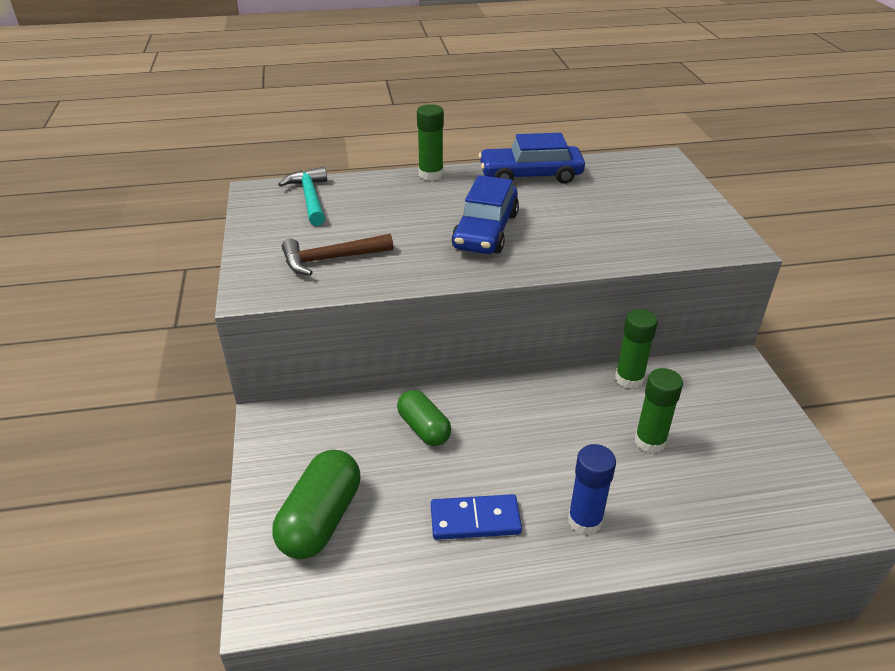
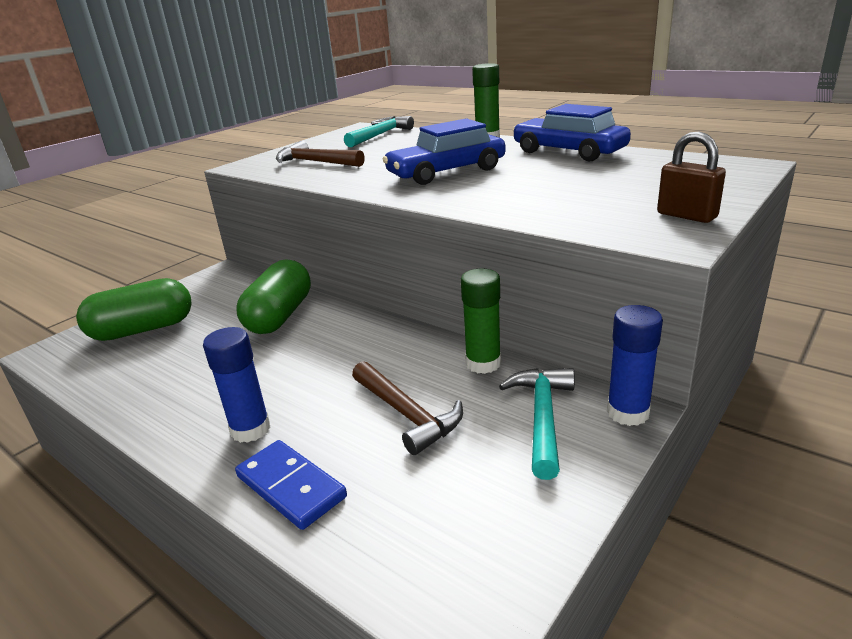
camera: 50 degrees right, 10 degrees down
(424, 428) = (279, 316): green capsule -> green capsule, size x1.52
(475, 520) = (198, 381): blue domino -> blue domino (290, 487)
(650, 441) = (407, 414): green glue stick -> brown hammer
(710, 221) = (686, 216): none -> brown padlock
(712, 394) = (542, 417): none -> turquoise hammer
(740, 365) = (628, 412): none -> blue glue stick

